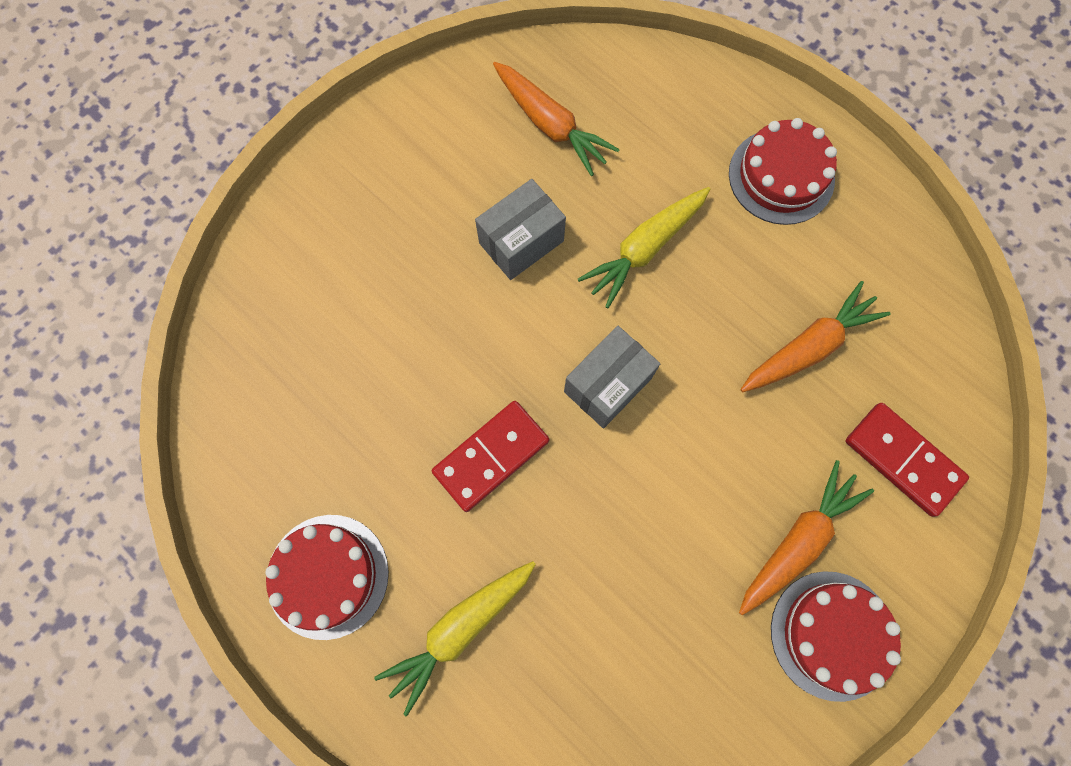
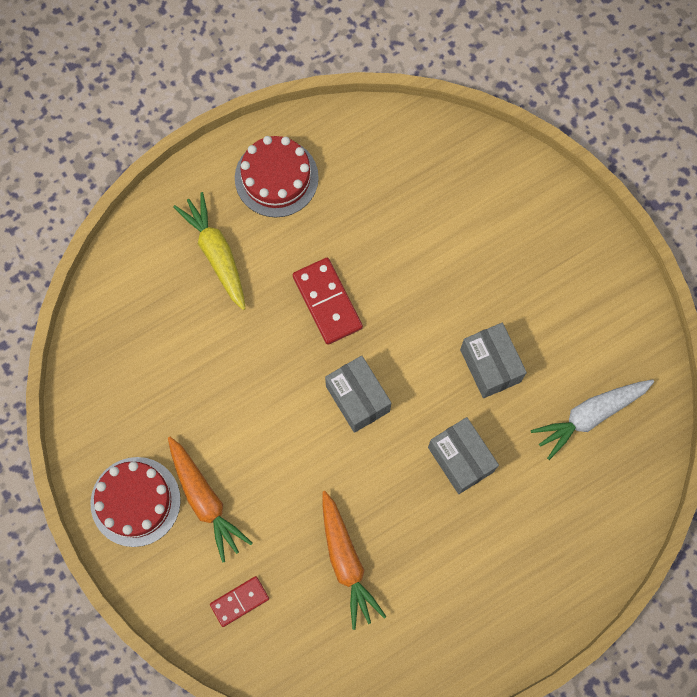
camera: 105 degrees right, 0 degrees up
(550, 125) = (590, 416): orange carrot -> white carrot
(644, 249) = (460, 459): yellow carrot -> grey box
(781, 176) = (498, 593): red cake -> none
(902, 460) = (239, 601): red domino -> red domino, size x0.63

